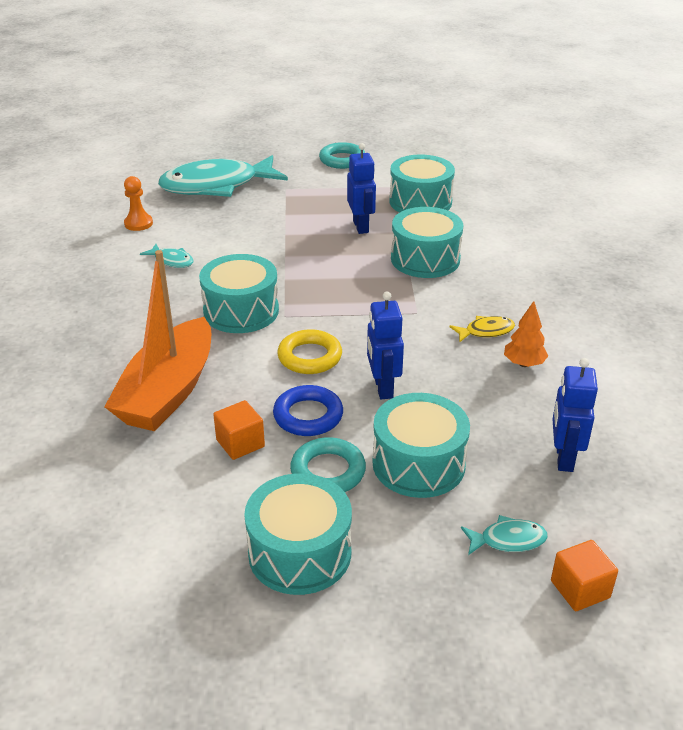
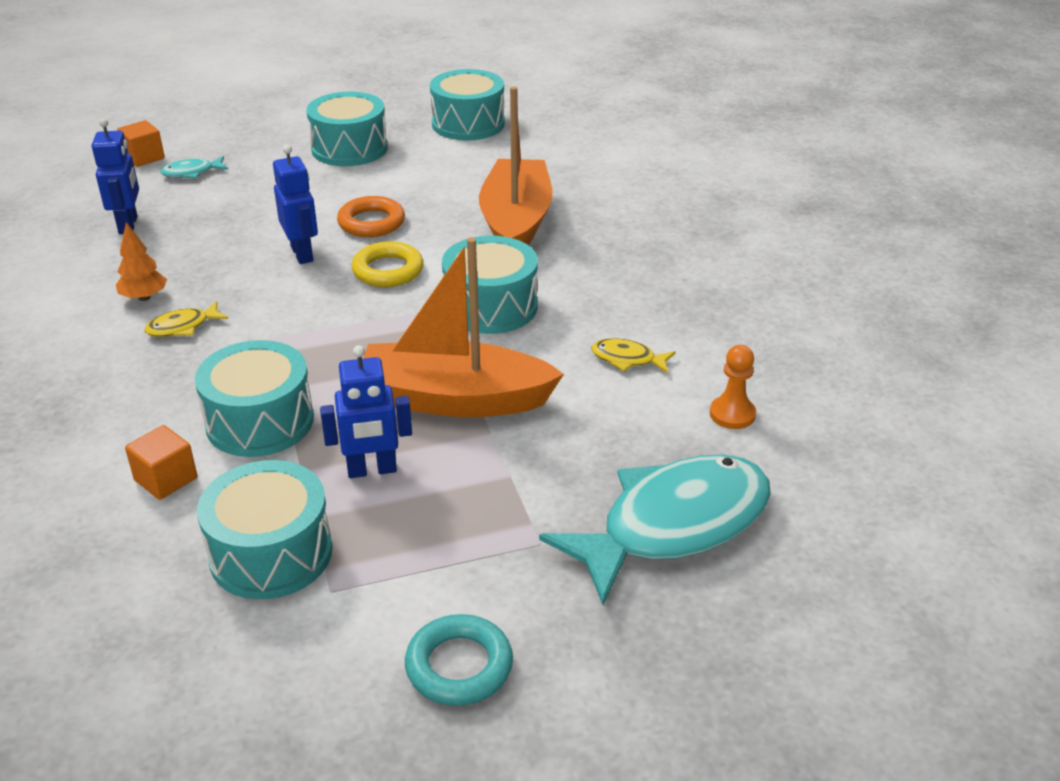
camera: 165 degrees right, 0 degrees up
(172, 261) = (627, 359): turquoise fish -> yellow fish
(240, 443) = (425, 197): orange cube -> orange cube (166, 479)
(298, 254) = (454, 399): none -> orange boat
(308, 416) = (371, 222): blue ring -> orange ring
(328, 471) = (341, 190): turquoise ring -> none
(361, 226) = (372, 470): blue robot -> blue robot turned 75 degrees counterclockwise
(418, 464) = (263, 204): turquoise drum -> turquoise drum (468, 124)

